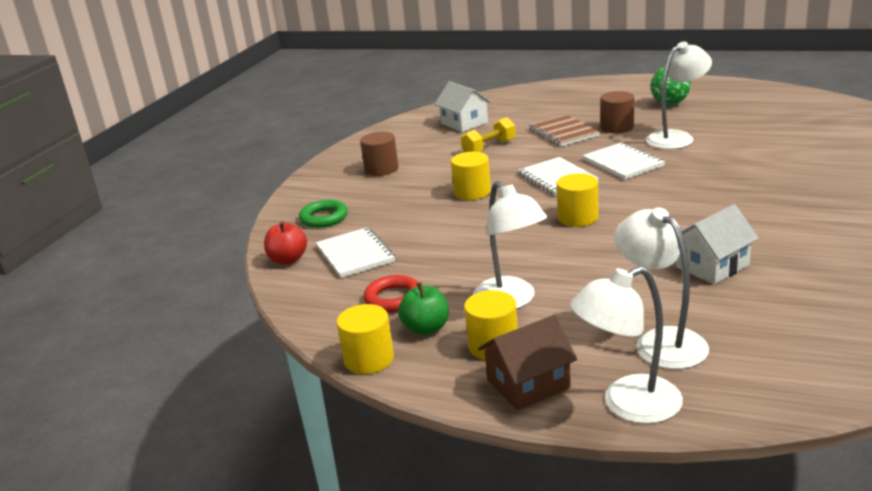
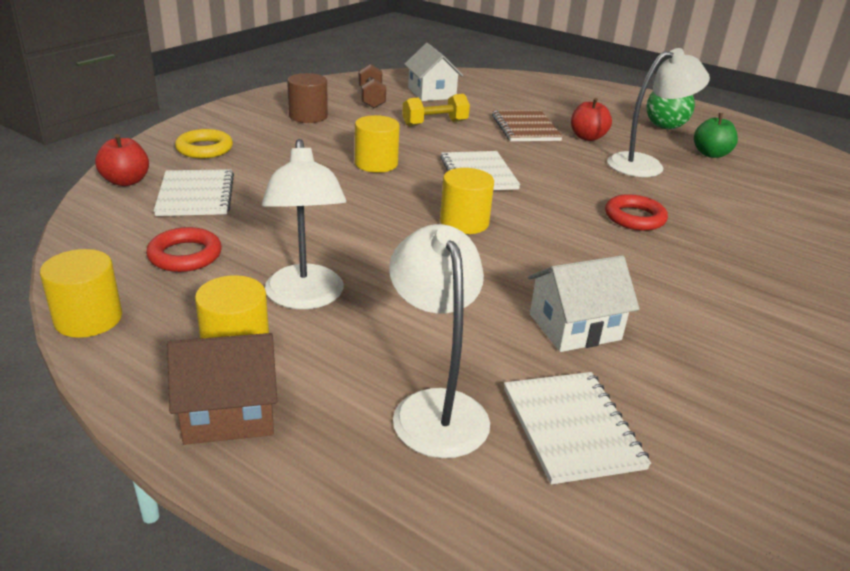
camera: 10 degrees right, 5 degrees up
(324, 218) = (204, 149): green ring -> yellow ring
(419, 140) = (371, 98): none -> brown dumbbell
(426, 328) = (184, 301): green apple -> green apple (711, 154)
(617, 127) = (587, 137): brown cylinder -> red apple
(622, 163) = (563, 176): white notebook -> white notebook (571, 428)
(628, 405) = (322, 486): white lamp -> none
(697, 180) = (634, 218): none -> red ring

